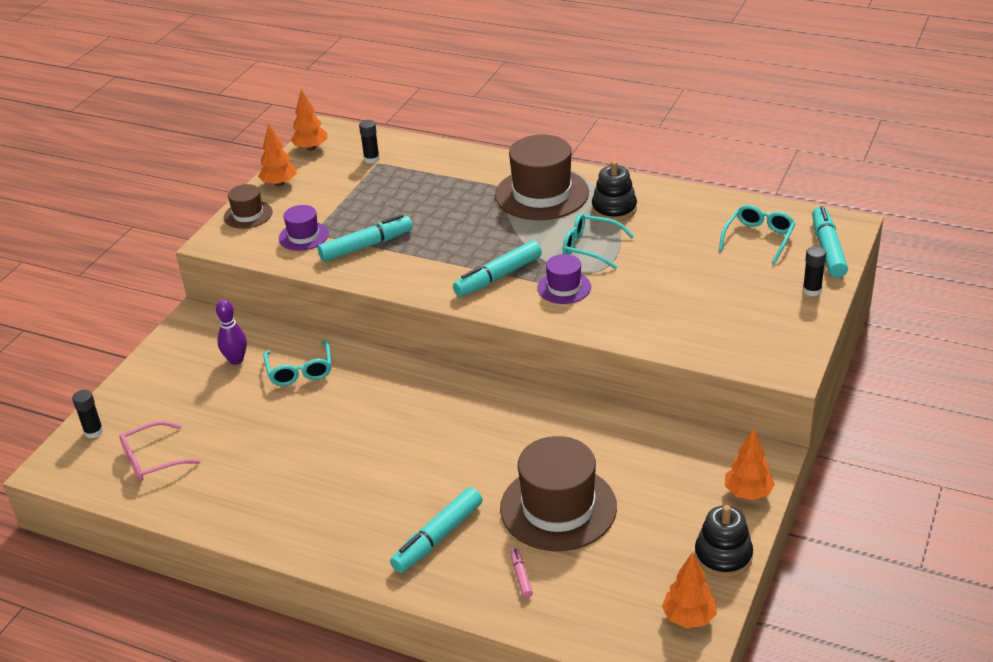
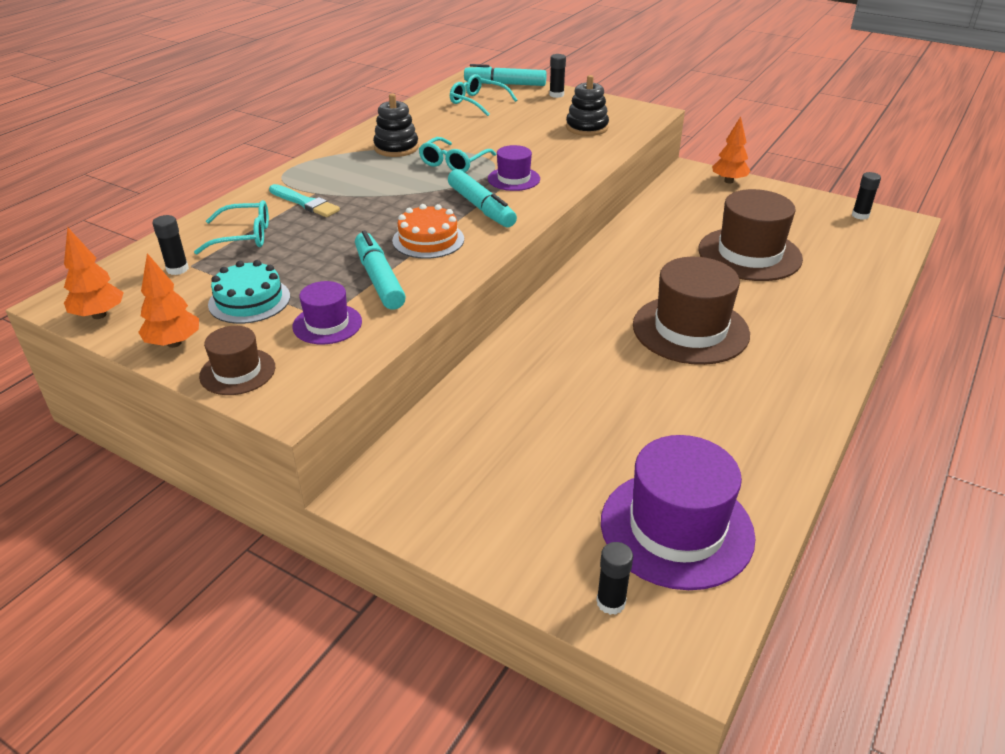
camera: 85 degrees left, 0 degrees up
(153, 459) = (676, 528): pink glasses -> purple hat
(236, 360) = (482, 451): purple bowling pin -> none
(300, 370) = (520, 395): turquoise glasses -> turquoise glasses (243, 236)
(332, 198) = (249, 300): none -> turquoise cake
(432, 258) = (428, 240): none -> orange cake
(437, 537) = (793, 315): turquoise marker -> none
(486, 186) = (305, 203): none -> turquoise brush
(521, 576) = (833, 277): pink marker -> none
(542, 194) = (344, 176): brown hat -> brown hat (690, 329)
(689, 618) = (860, 215): orange tree -> black glue stick
(723, 556) = (795, 197): black stacking toy -> black stacking toy (587, 127)

